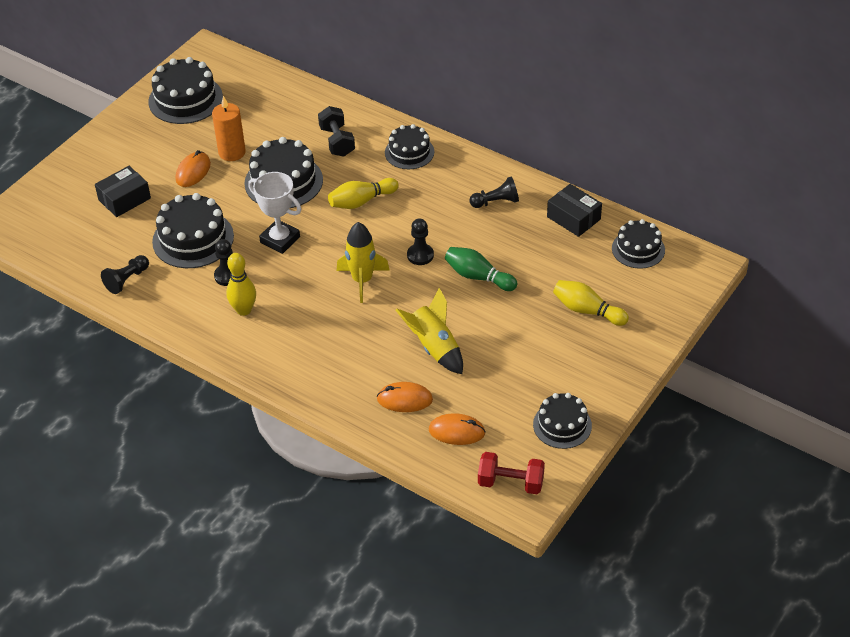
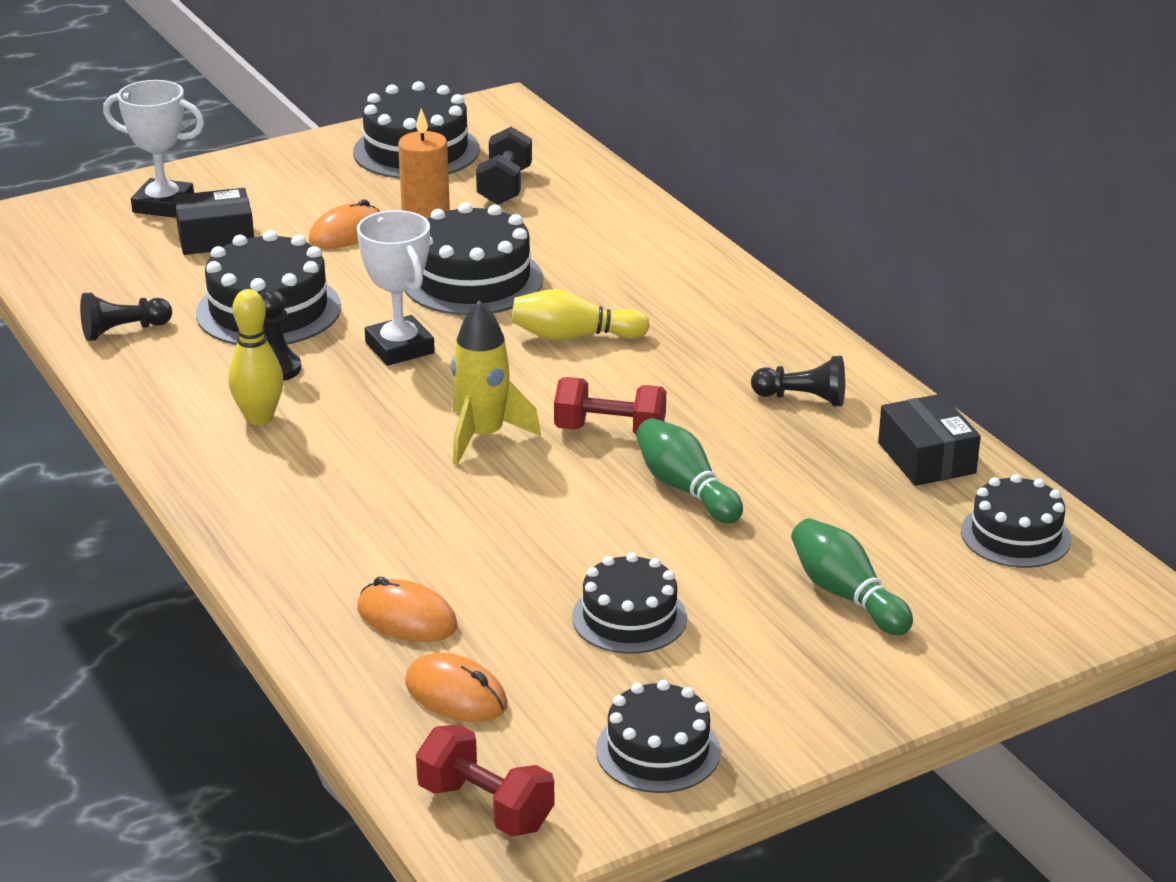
camera: 25 degrees right, 15 degrees down
(76, 185) = (163, 205): none -> white trophy
(337, 142) = (601, 255): black dumbbell -> black dumbbell (504, 187)
(409, 152) = (708, 297): black cake -> black cake (629, 617)
(420, 255) = (610, 431): black pawn -> red dumbbell
(434, 347) = (523, 562): yellow rocket -> none
(587, 311) = (846, 595): yellow bowling pin -> green bowling pin

